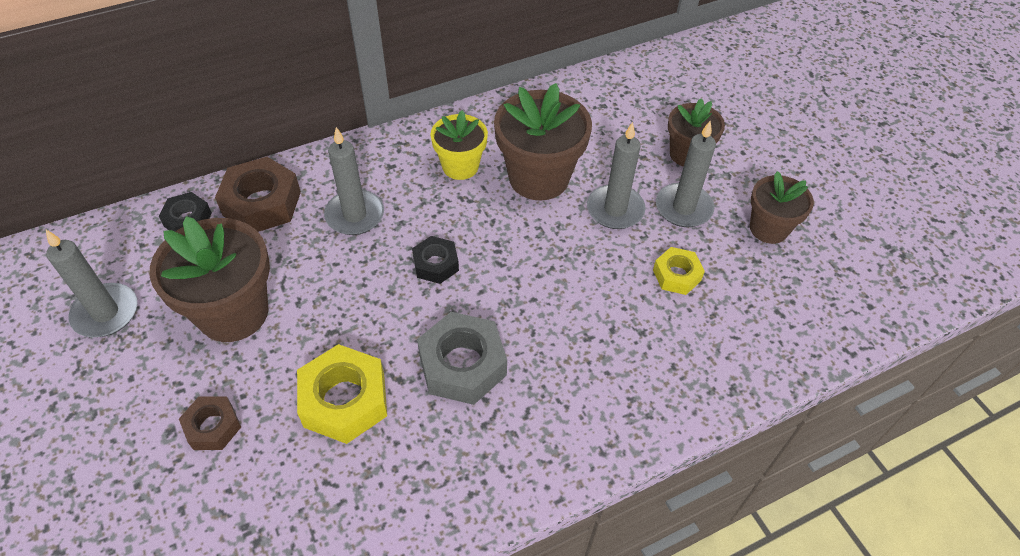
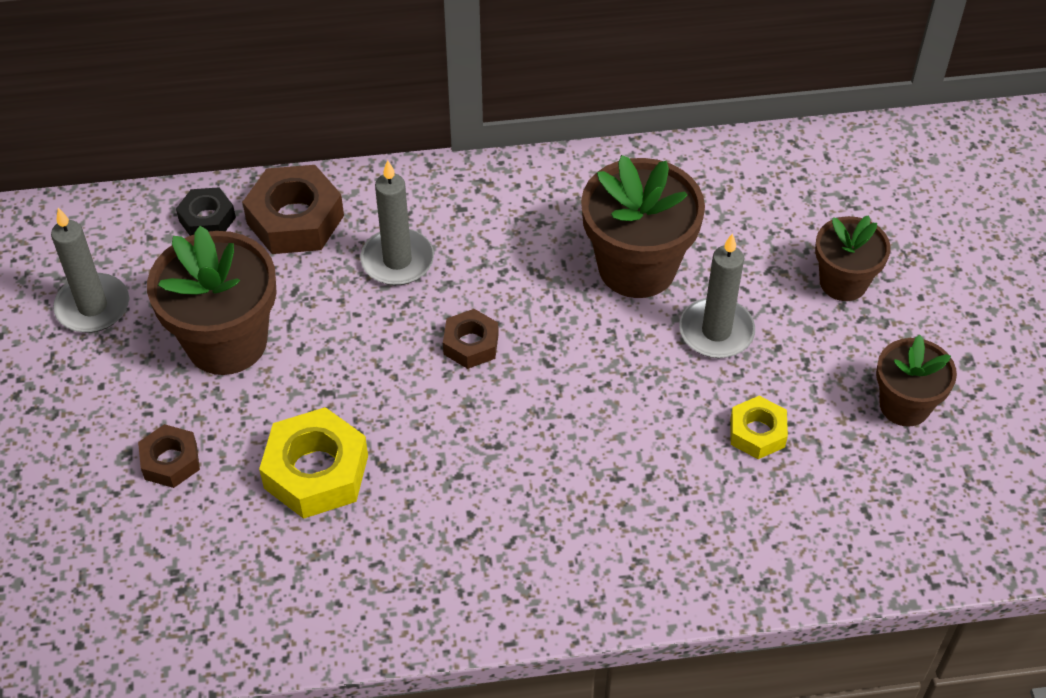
camera: 20 degrees right, 0 degrees up
(435, 264) = (471, 344): black nut -> brown nut
(460, 166) = (545, 229): yellow flower pot -> none
(462, 365) = (459, 469): grey nut -> none
(683, 208) = (805, 351): grey candle -> none

